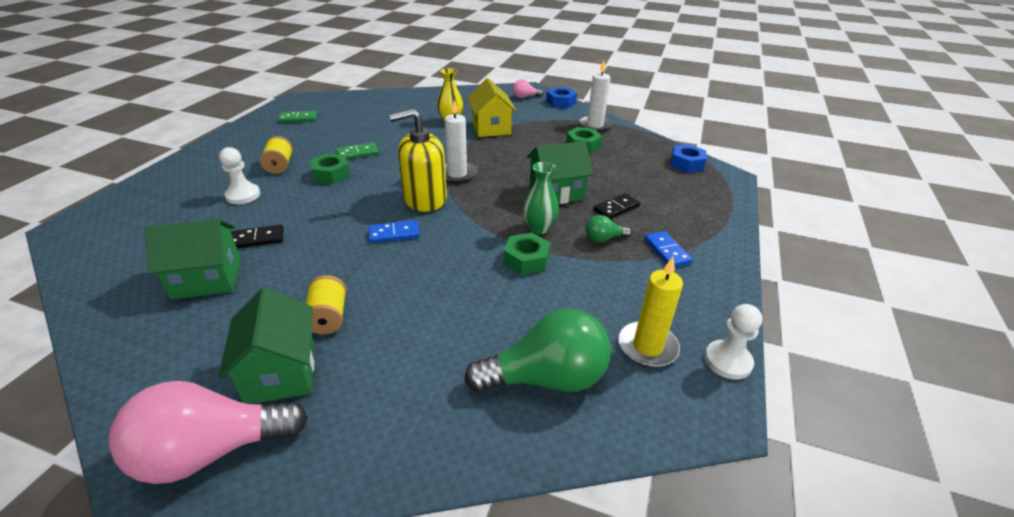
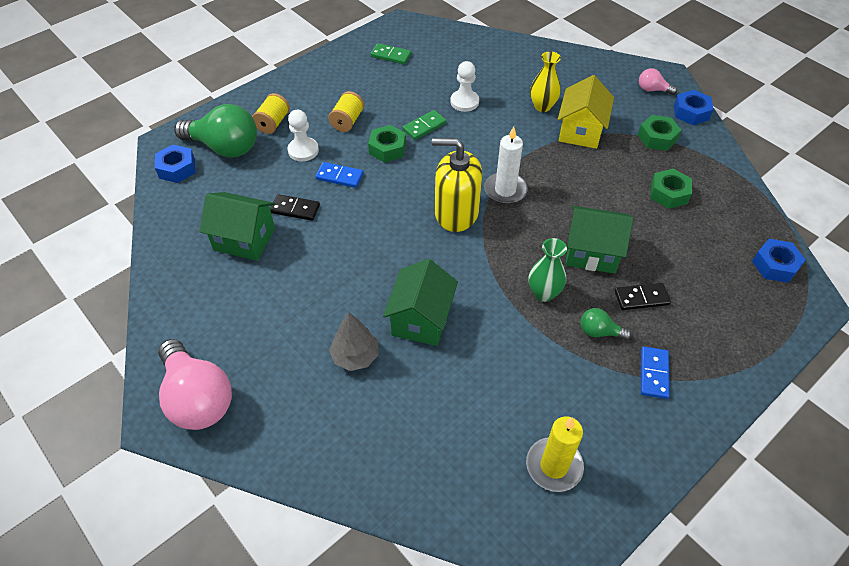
camera: 30 degrees right, 15 degrees up
(91, 245) = (177, 168): none -> blue nut
(211, 451) = (197, 398): pink light bulb -> pink light bulb turned 135 degrees counterclockwise
(281, 372) = (262, 354): green house -> green house (421, 319)
(328, 317) = (315, 317): yellow spool -> yellow spool (273, 123)
(357, 153) = (424, 126): green domino -> green domino turned 45 degrees counterclockwise
(394, 234) = (407, 247): blue domino -> blue domino (339, 176)
(394, 334) = (355, 356): none -> grey tree
(526, 260) = (507, 326): green nut -> green nut (657, 138)
(546, 378) = (449, 453): green light bulb -> green light bulb (224, 147)
(595, 125) = (706, 165): white candle -> none
(728, 361) = (616, 514): white pawn -> white pawn (464, 102)

